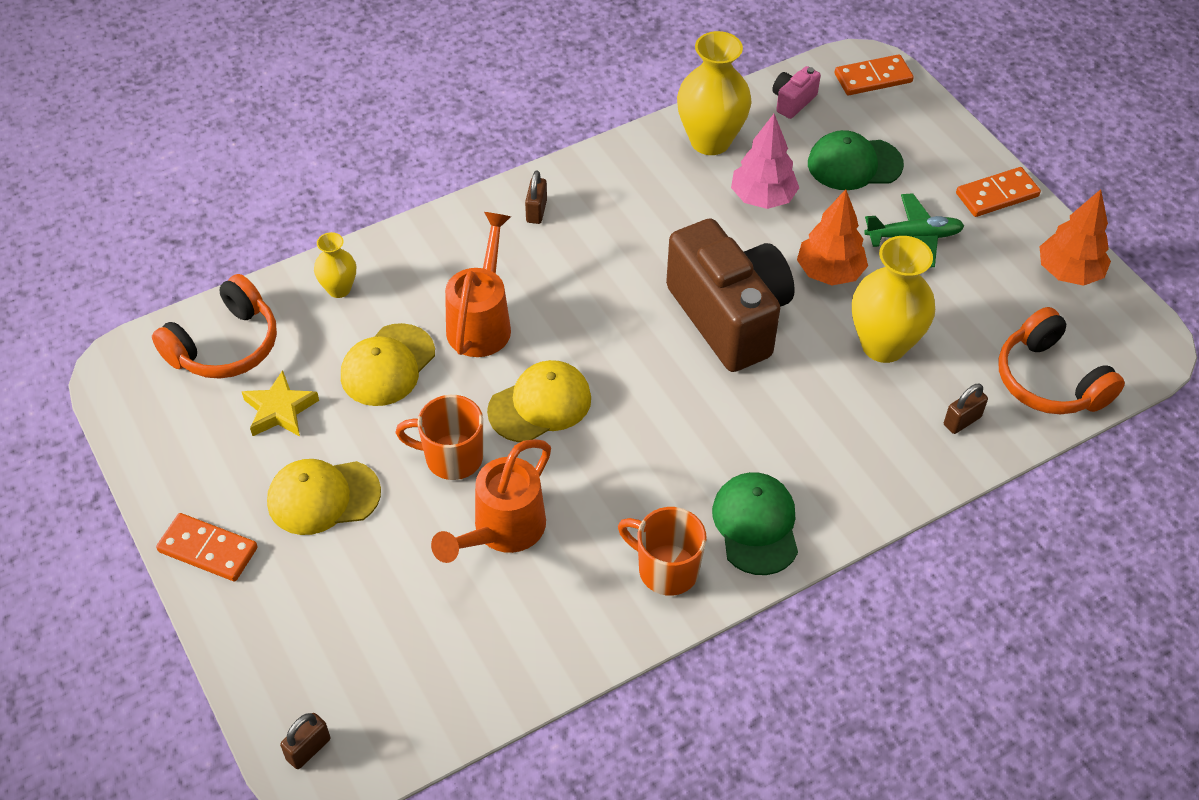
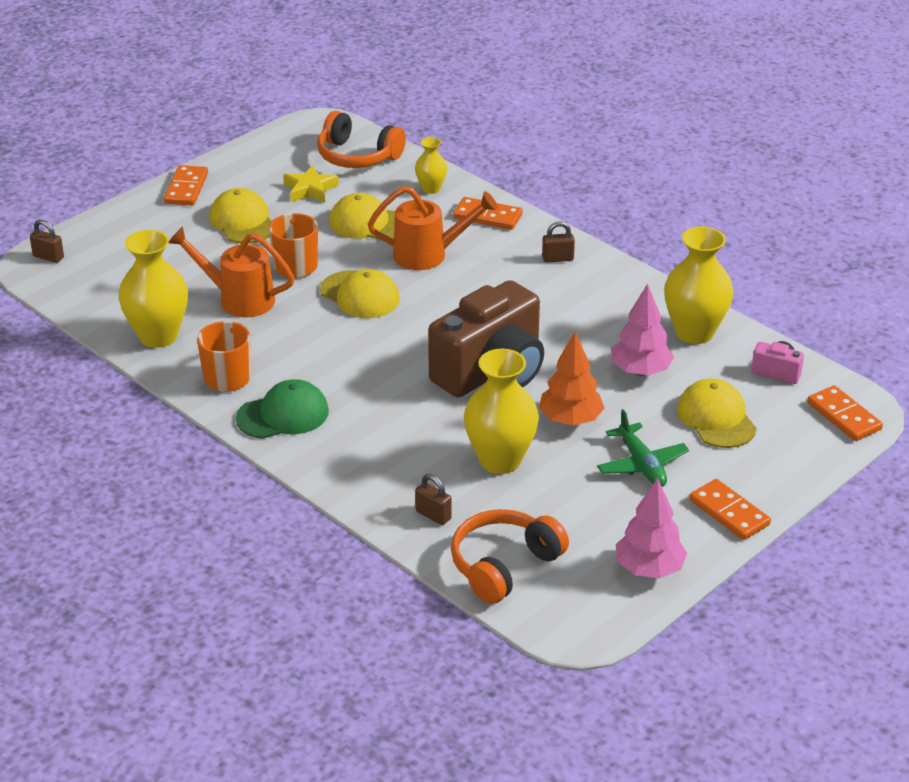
camera: 75 degrees right, 15 degrees down
(424, 251) = (487, 216): none -> orange domino
(553, 634) = (158, 336): none -> yellow vase
(854, 164) = (716, 418): green cap -> yellow cap
(1069, 272) = (649, 569): orange tree -> pink tree

